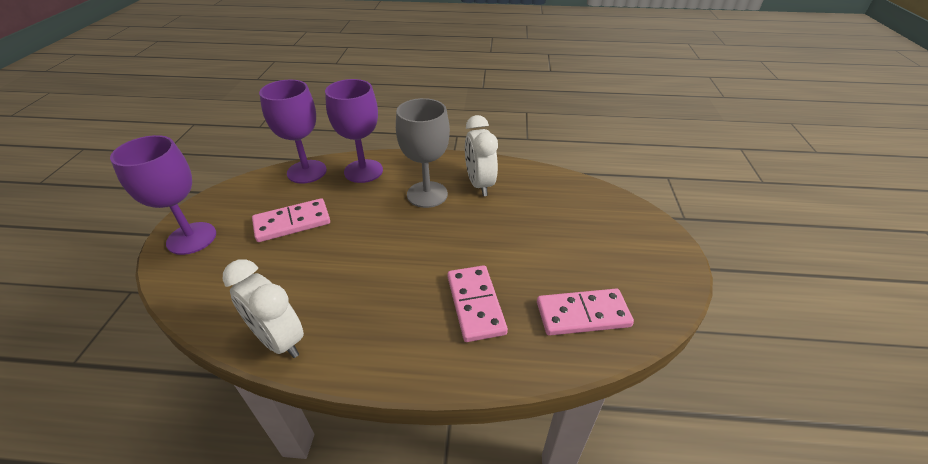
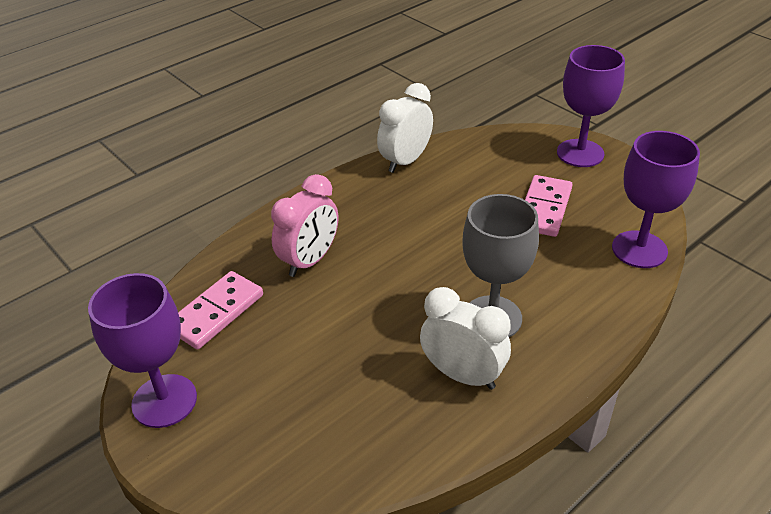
camera: 135 degrees right, 0 degrees up
(279, 340) = (405, 161): white clock -> white clock turned 45 degrees counterclockwise
(363, 171) = (597, 292): purple goblet -> purple goblet (164, 401)
(475, 304) = (310, 260): pink domino -> pink clock

